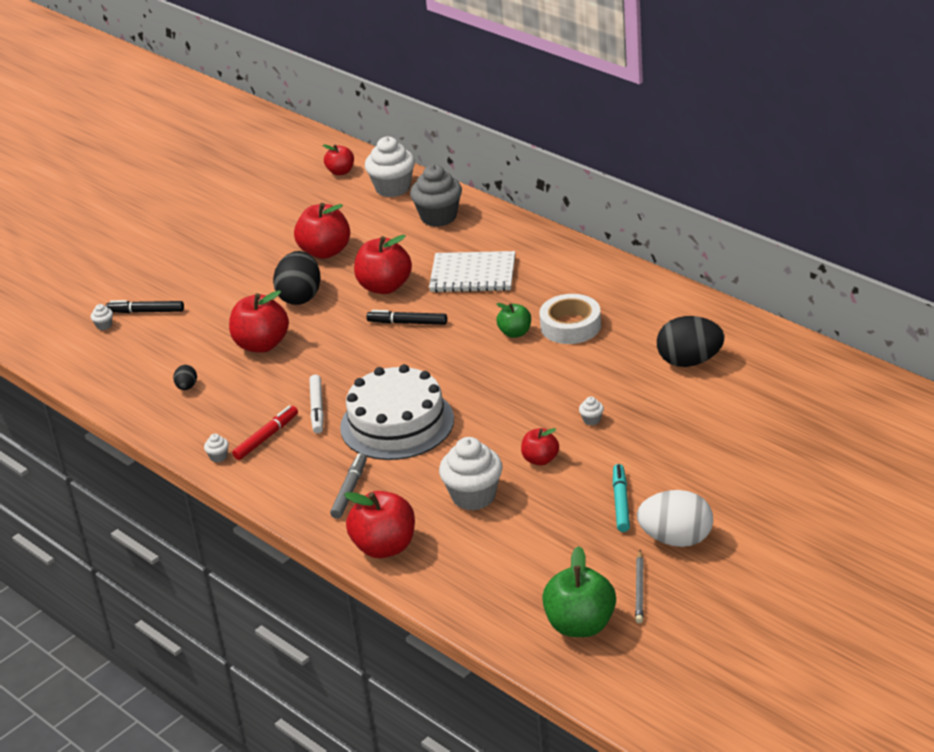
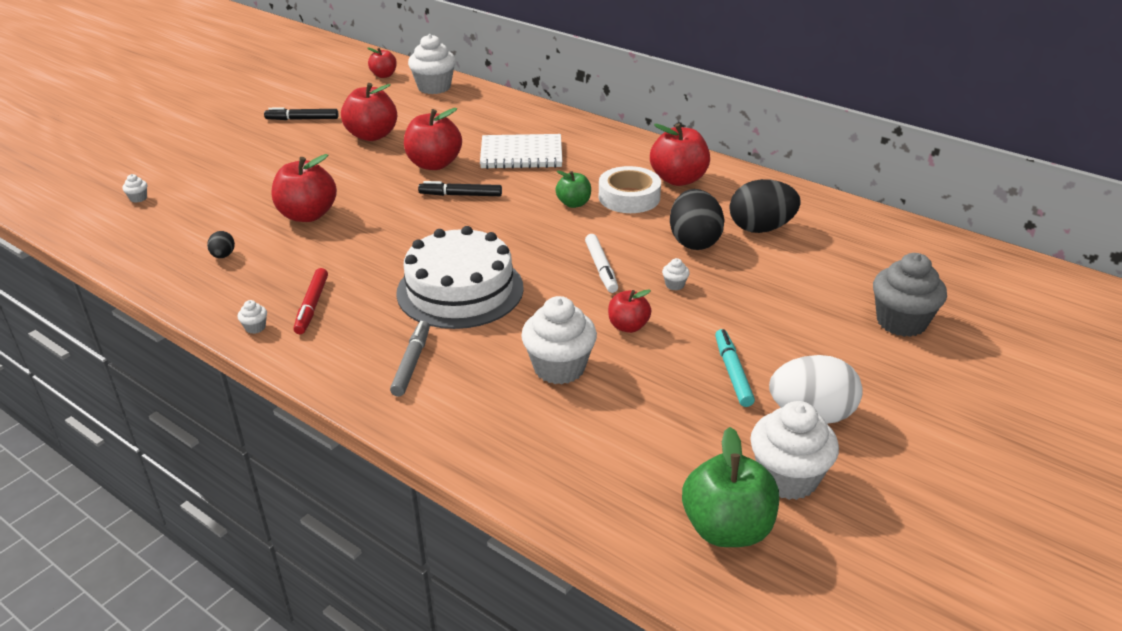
camera: 10 degrees left, 0 degrees up
(146, 311) = (185, 186): black marker -> black marker (302, 119)
(266, 437) = (312, 306): red marker -> red marker turned 150 degrees clockwise
(300, 296) = (348, 172): black egg -> black egg (694, 241)
(317, 408) = (369, 276): white marker -> white marker (601, 268)
(384, 547) = (460, 430): red apple -> red apple (678, 179)
(438, 217) = (480, 109): grey cupcake -> grey cupcake (901, 322)
(639, 589) = (787, 478): grey pencil -> white cupcake

